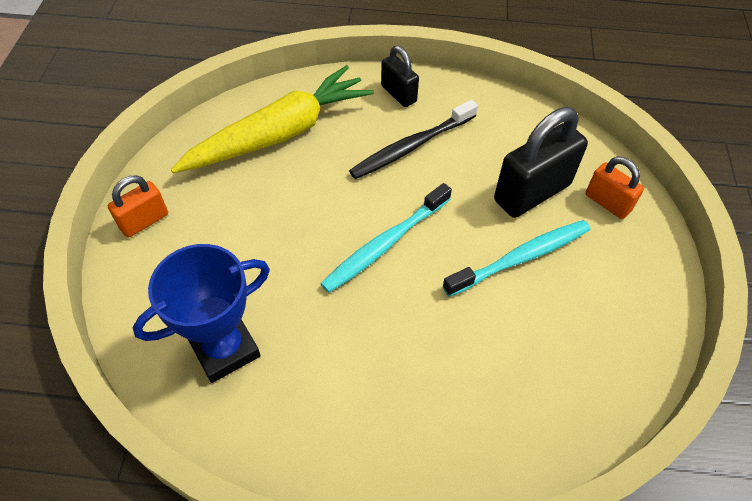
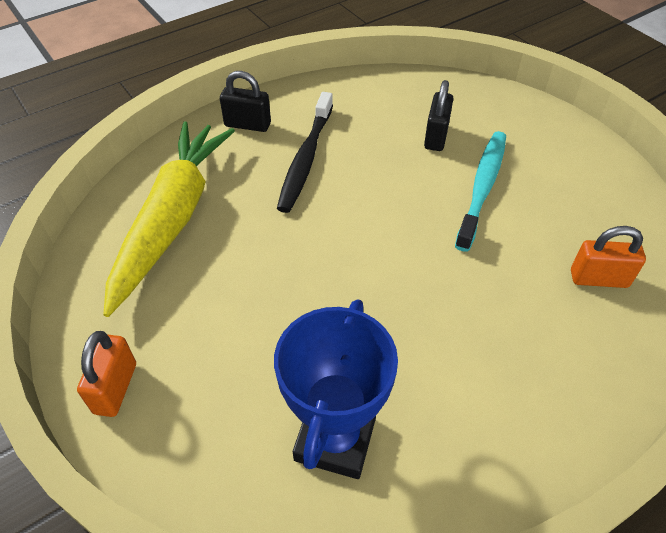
camera: 40 degrees left, 5 degrees down
(385, 244) = (372, 246): turquoise toothbrush -> none
(532, 192) = (436, 137): black padlock -> black padlock, size x0.57
(607, 203) = (493, 112): orange padlock -> orange padlock (599, 279)

